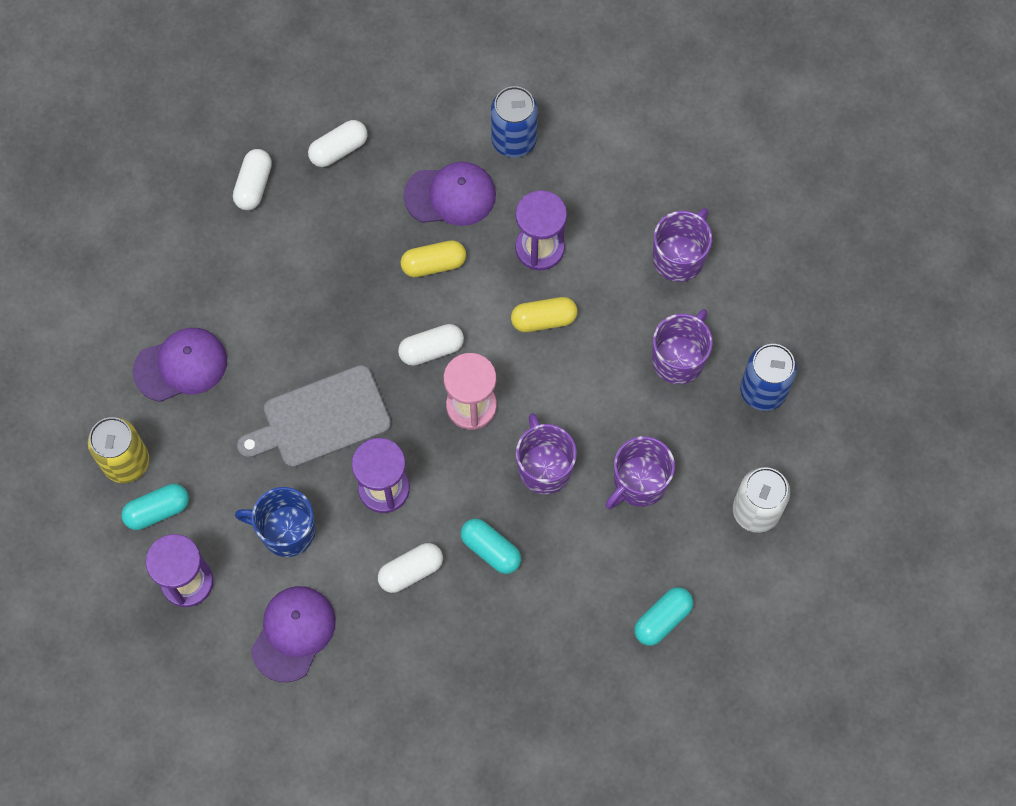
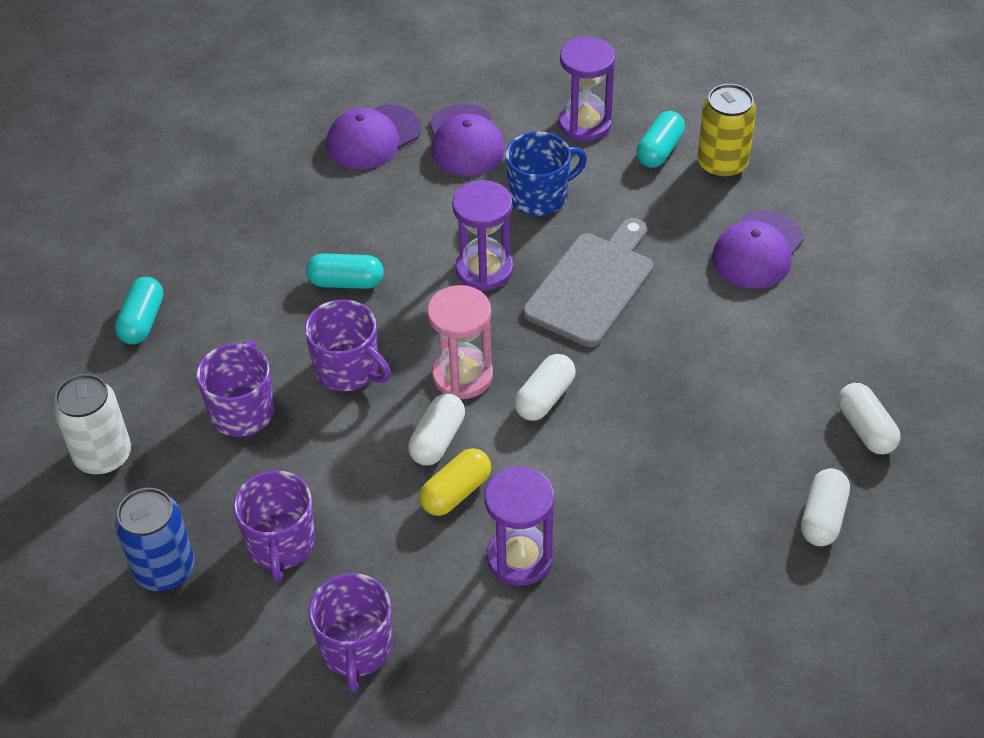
camera: 145 degrees right, 20 degrees down
(411, 571) = (405, 229): white capsule -> white capsule (437, 440)
(433, 264) = (615, 472): yellow capsule -> none
(450, 195) = (663, 549): purple cap -> purple cap (373, 138)
(514, 140) = (650, 654): blue can -> none

